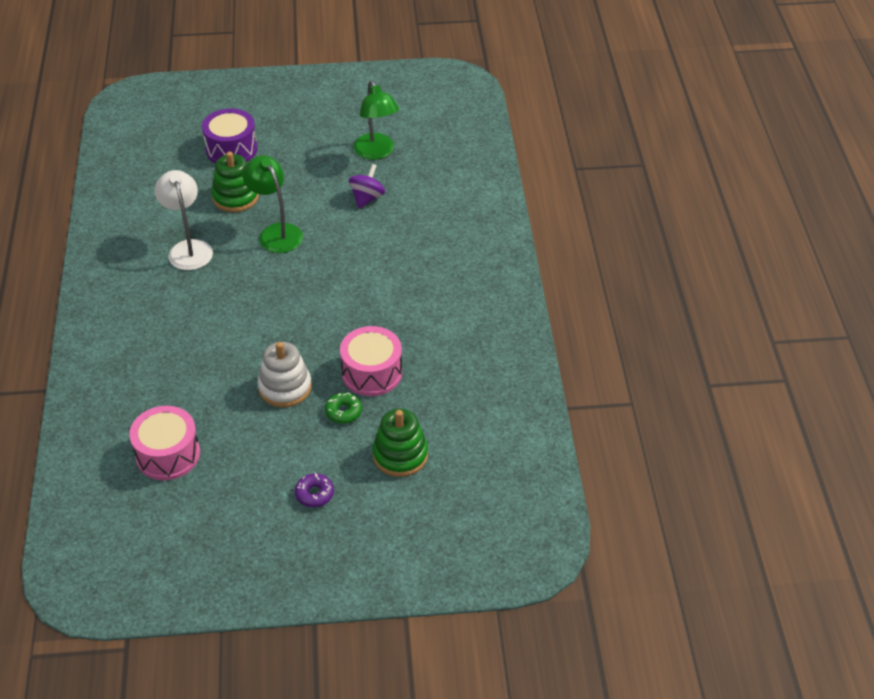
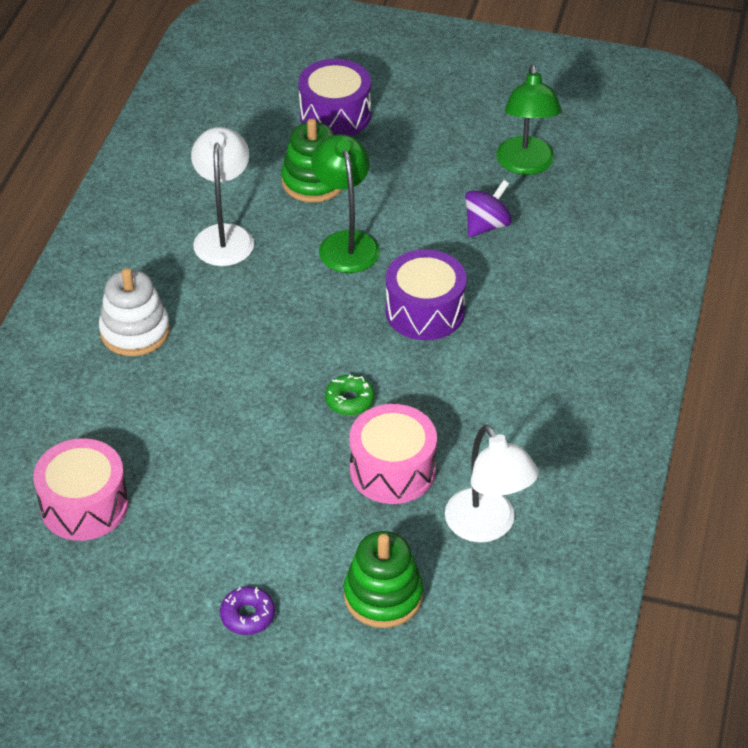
camera: 20 degrees right, 0 degrees up
(285, 387) = (270, 458): white stacking toy -> white stacking toy (135, 331)
(343, 412) = (332, 513): green donut -> green donut (349, 400)
(349, 264) = (425, 311): none -> purple drum
(450, 392) = (487, 526): none -> white lamp

